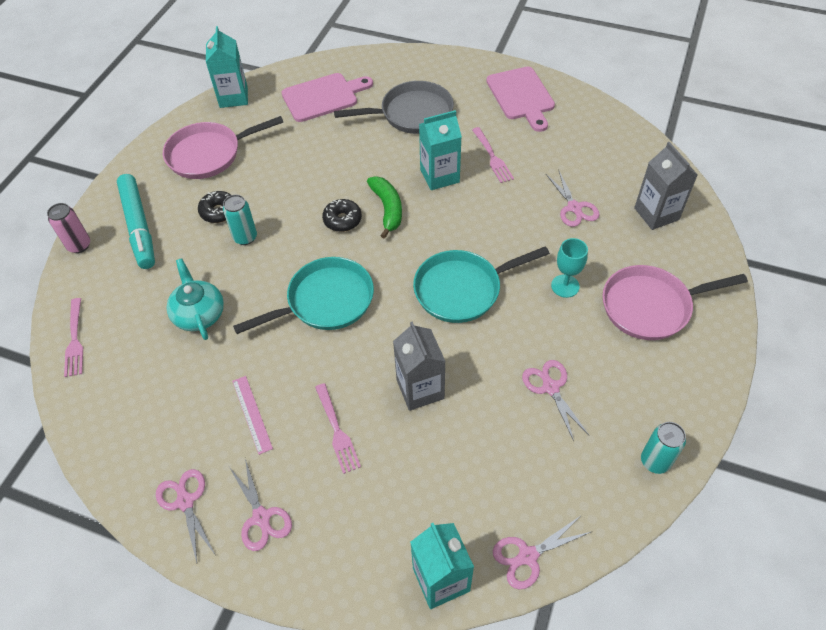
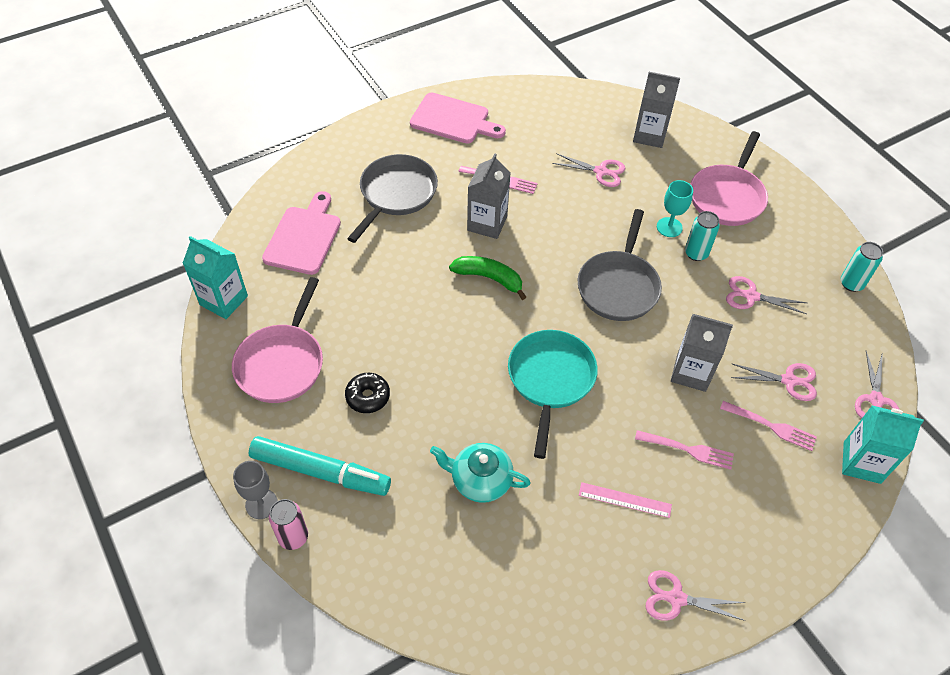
camera: 55 degrees left, 0 degrees up
(74, 339) = (418, 601): pink fork -> pink fork (770, 426)
(92, 215) = (261, 504): none -> grey goblet
(245, 237) = (421, 395): turquoise can -> turquoise can (696, 253)
(261, 517) = (731, 549): pink scissors -> pink scissors (788, 380)
(342, 220) = (471, 315): black donut -> none
(439, 176) = (487, 223): turquoise carton -> grey carton
(462, 289) = (618, 286): turquoise pan -> grey pan

